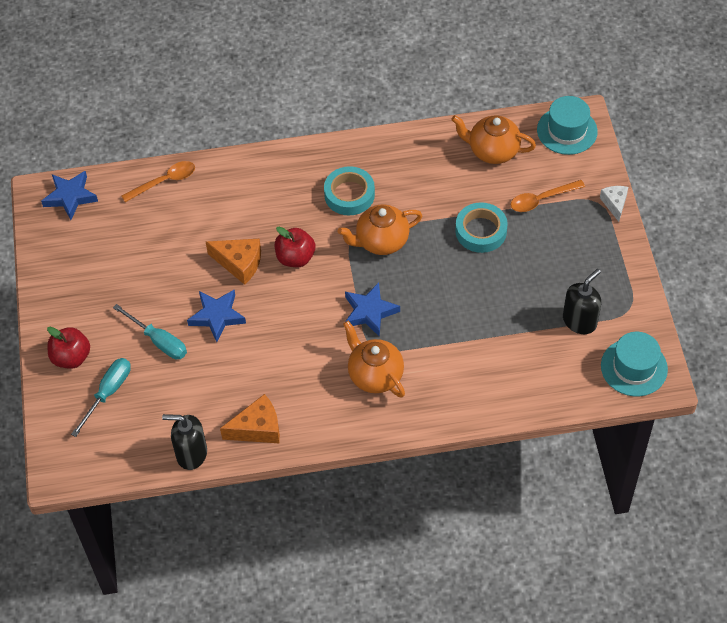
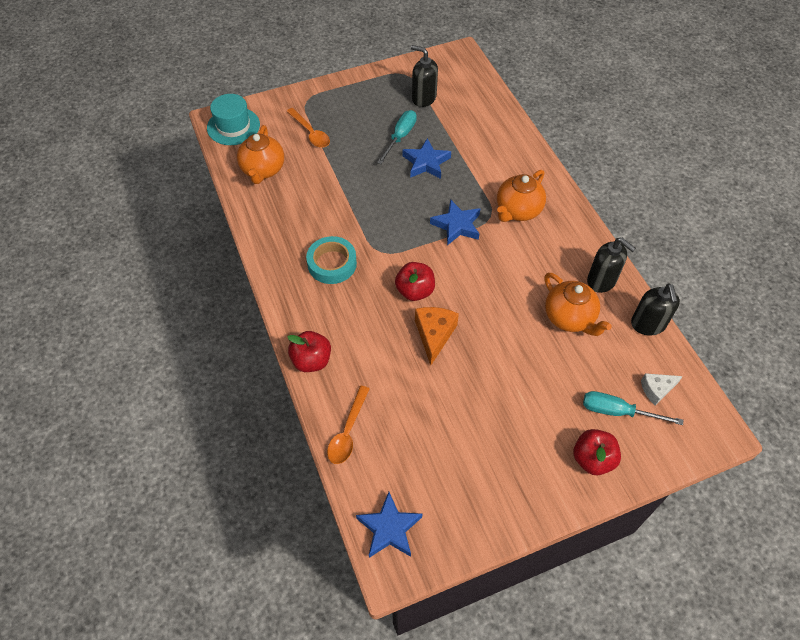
camera: 105 degrees left, 0 degrees up
(159, 341) = (544, 382): turquoise screwdriver -> turquoise screwdriver (400, 137)
(164, 182) = (348, 431): orange spoon -> orange spoon turned 120 degrees counterclockwise
(217, 316) = (499, 339): blue star -> blue star (426, 162)
(243, 165) = (311, 360): none -> red apple
(257, 428) = (601, 281): orange cheese -> black soap dispenser
(381, 241) = (380, 230): orange teapot -> orange teapot (569, 318)
(481, 231) = (352, 166): turquoise tape -> none
(614, 204) = (306, 91): white cheese -> white cheese (656, 390)
(634, 367) = (454, 67): turquoise hat -> none

